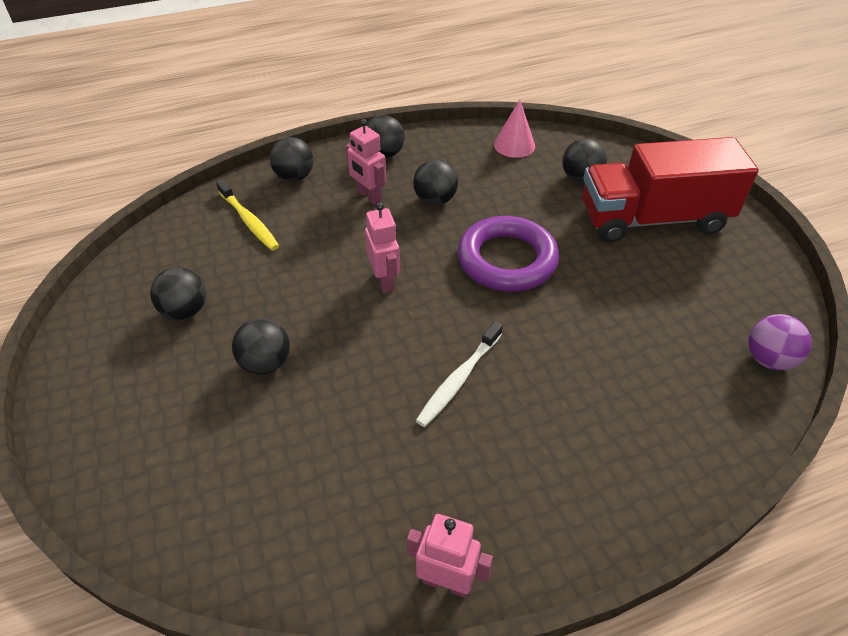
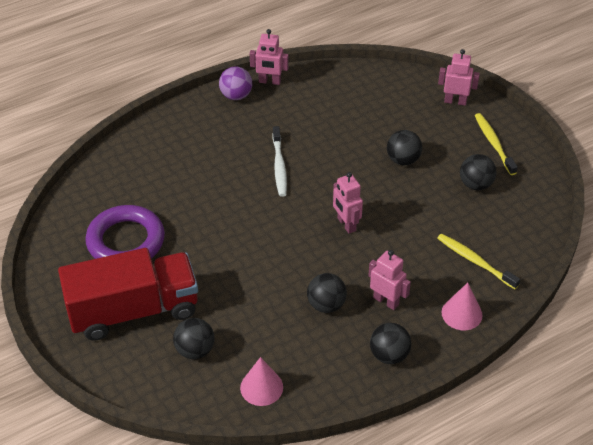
camera: 170 degrees right, 0 degrees up
(112, 371) = (494, 143): none -> yellow toothbrush
(114, 468) = (455, 101): none -> pink robot
(294, 177) = (461, 313): black ball -> pink cone
(458, 379) = (279, 166): white toothbrush -> white toothbrush turned 150 degrees clockwise
(507, 260) = (257, 254): purple ring -> purple ring (126, 241)
(768, 359) = (77, 203): purple ball -> purple ball (236, 95)

